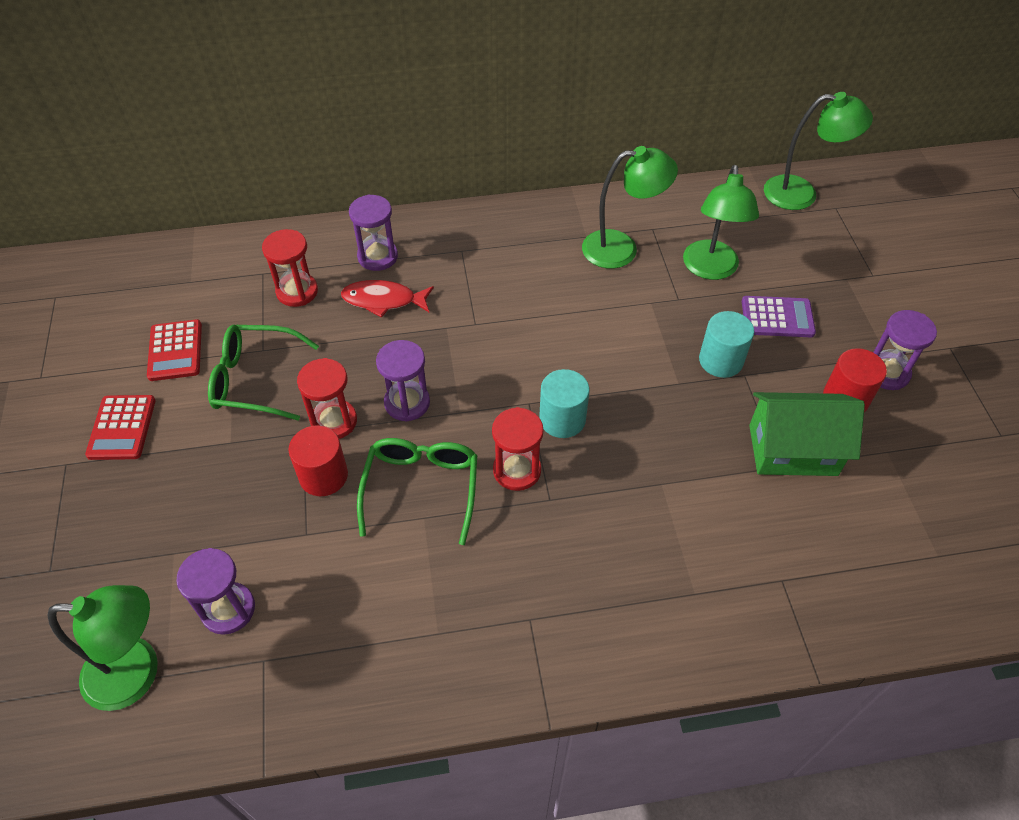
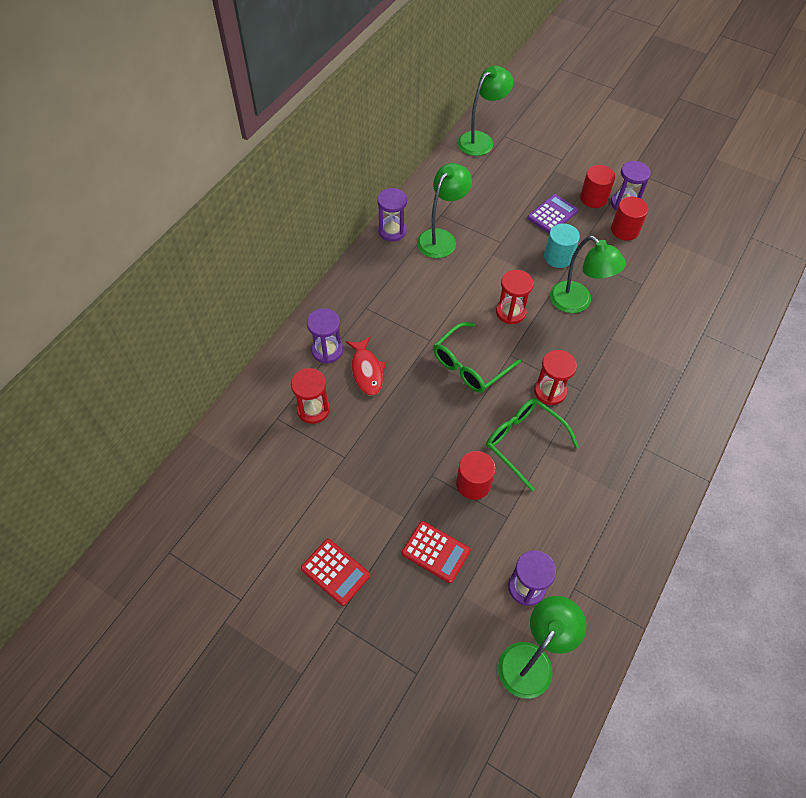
camera: 50 degrees left, 5 degrees up
(175, 351) = (297, 505): red calculator -> red calculator (435, 552)
(255, 380) = (366, 475): green glasses -> green glasses (470, 365)
(334, 421) = (437, 454): red hourglass -> red hourglass (510, 312)
(383, 300) = (367, 371): red fish -> red fish turned 60 degrees counterclockwise
(407, 403) = (457, 410): purple hourglass -> purple hourglass (392, 231)
(562, 419) = (534, 348): turquoise cylinder -> none
(710, 269) = (494, 214): green lamp -> green lamp (577, 303)
(792, 450) = (636, 273): green house -> none
(854, 339) = (593, 198): none -> red cylinder

